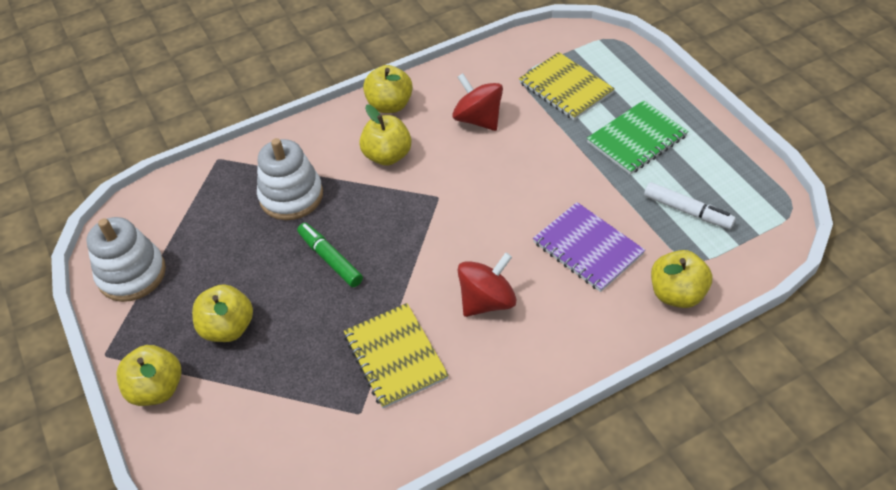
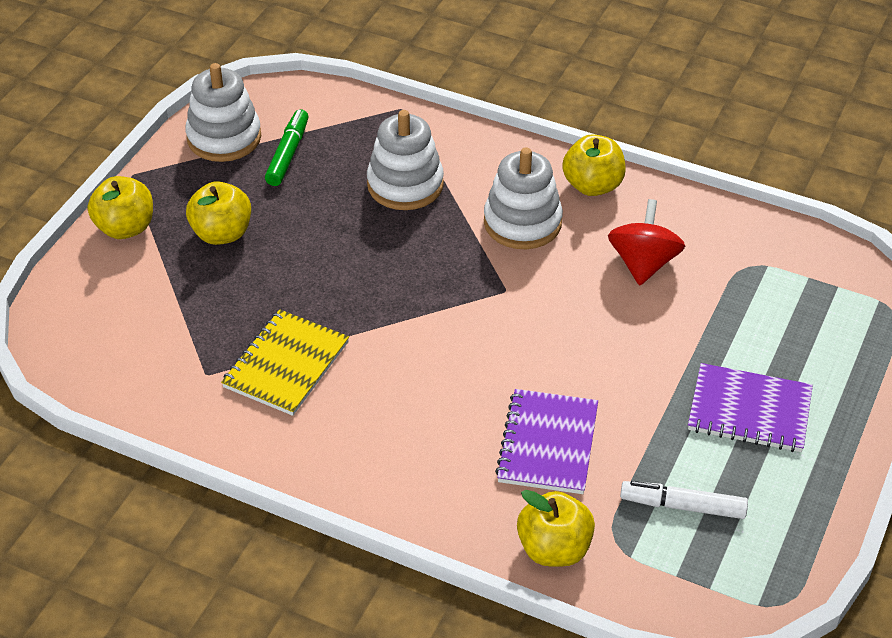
camera: 50 degrees right, 5 degrees down
(330, 259) = (356, 256): green marker -> green marker (288, 154)
(387, 156) = (522, 222): yellow apple -> white stacking toy
(487, 301) = (408, 397): red spinning top -> none
(565, 88) = (766, 310): yellow notebook -> none
(637, 139) = (749, 411): green notebook -> purple notebook
(687, 211) = (682, 506): white marker -> white marker turned 105 degrees clockwise

